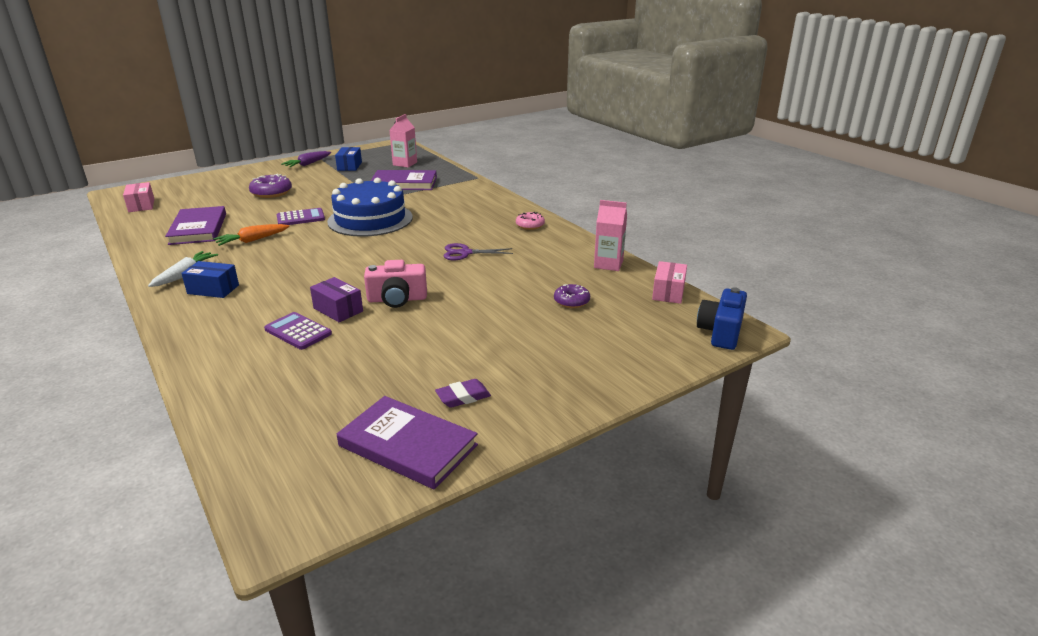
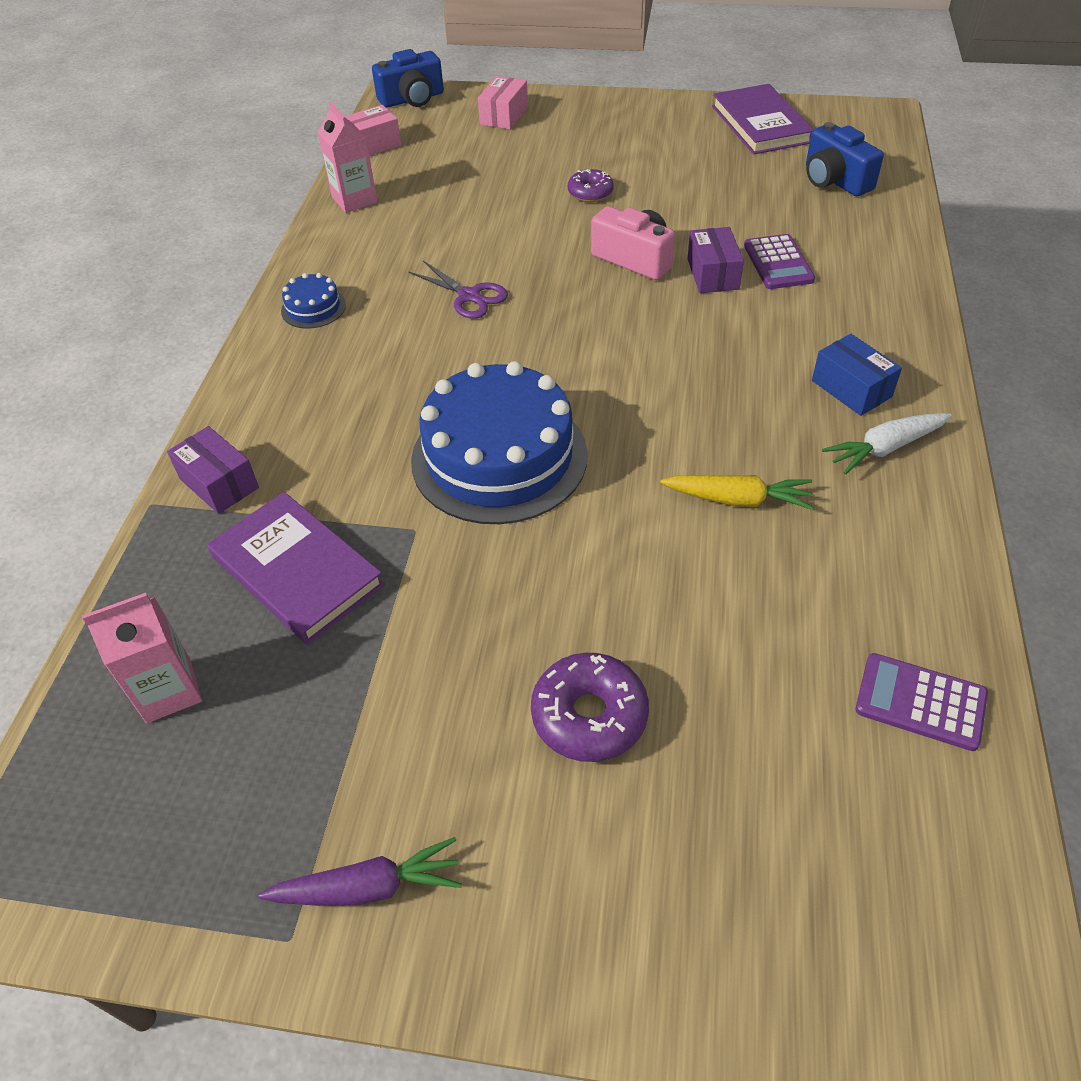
camera: 135 degrees left, 20 degrees up
(141, 205) = (938, 856): pink box -> pink box (504, 116)
(198, 229) = (822, 610): purple book -> none
(252, 240) = (738, 499): orange carrot -> yellow carrot
(291, 413) = (834, 180): none -> blue camera
(300, 218) = (608, 537): purple calculator -> purple calculator (920, 702)
(349, 166) = (291, 776): blue box -> none
(463, 397) = (684, 138): purple eraser -> none
(465, 186) = (219, 483): none -> purple box
(530, 225) = (313, 308): pink donut -> blue cake
(571, 301) = (471, 176): purple donut -> purple donut (590, 193)

